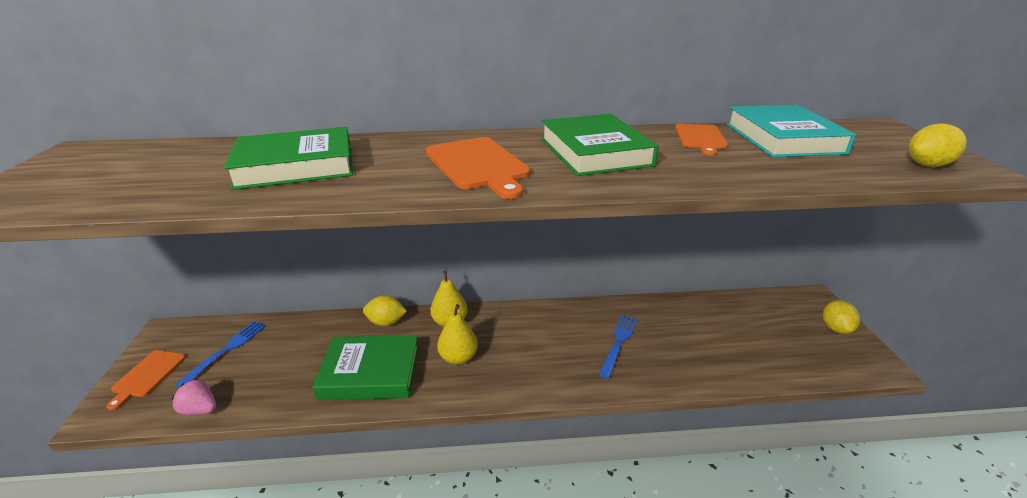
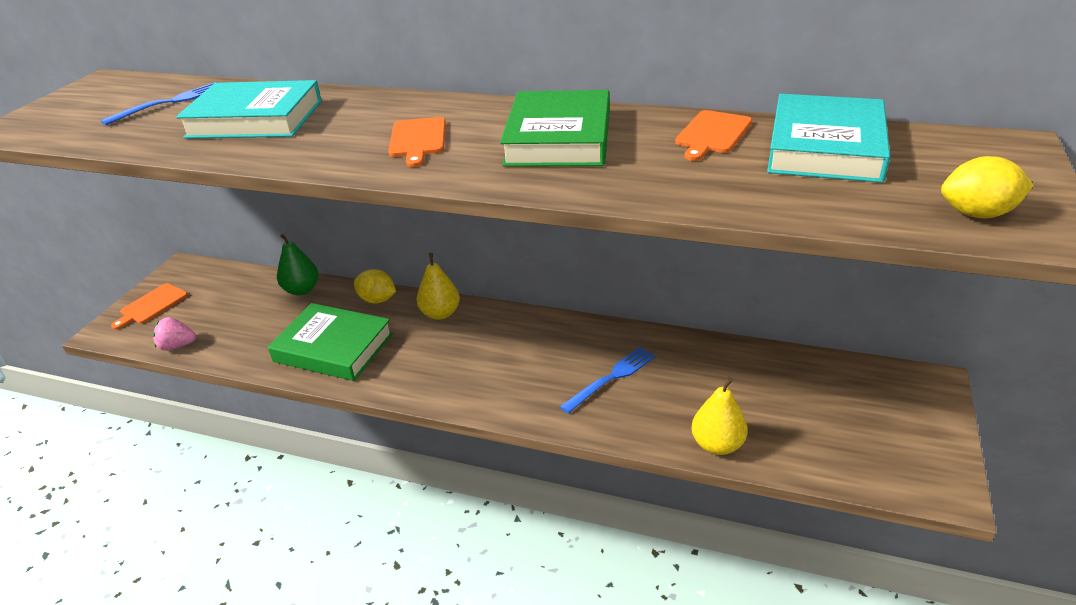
camera: 25 degrees right, 5 degrees up
(200, 409) = (177, 346): pink strawberry -> pink strawberry turned 45 degrees counterclockwise
(226, 350) = (223, 296): blue fork -> blue fork (170, 102)
(296, 166) = (255, 119): green book -> turquoise book
(307, 328) = (302, 290): none -> green pear
(458, 357) = (425, 353): yellow pear -> yellow pear (717, 445)
(478, 165) = (417, 139): orange cutting board -> orange cutting board, size x0.64
(835, 328) = (925, 429): yellow lemon -> none

